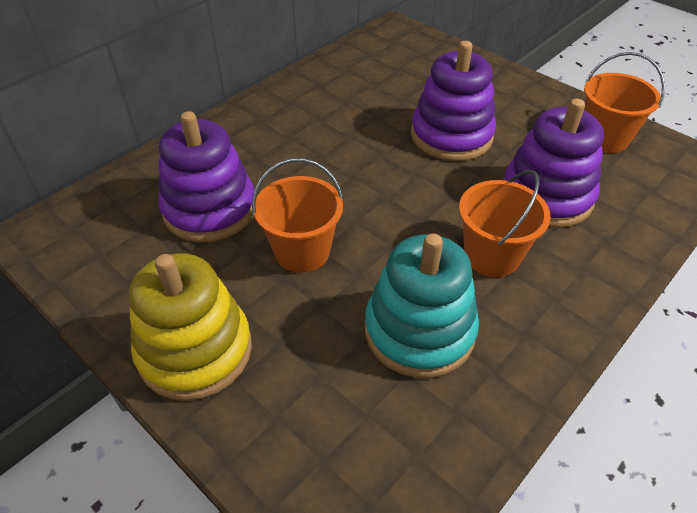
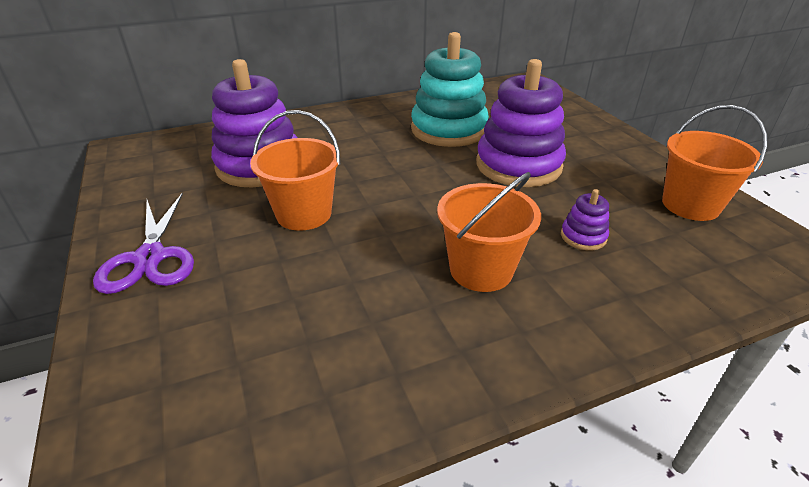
camera: 25 degrees right, 10 degrees down
(195, 350) = (150, 258): yellow stacking toy -> purple scissors
(419, 331) = (351, 309): turquoise stacking toy -> turquoise stacking toy (448, 129)
(546, 196) = (583, 236): purple stacking toy -> purple stacking toy, size x0.43

